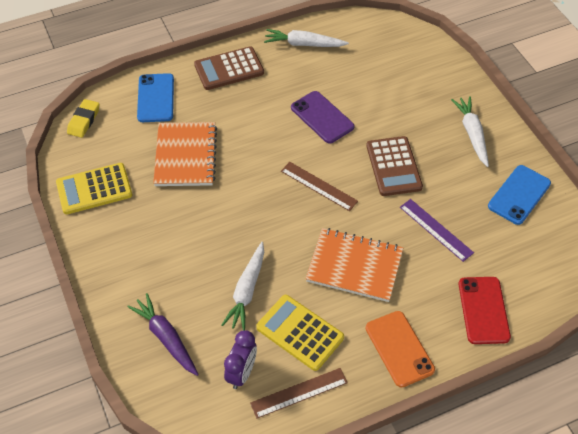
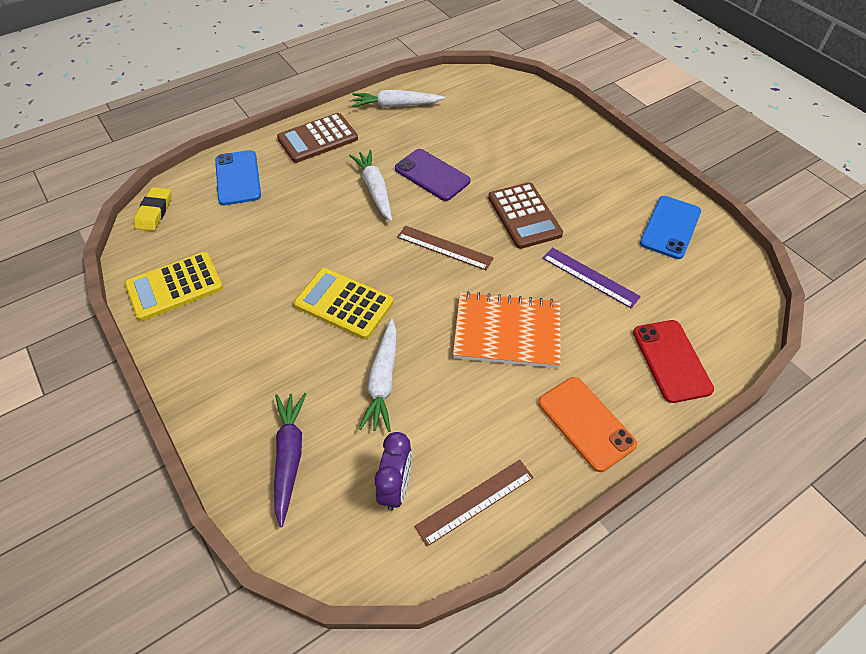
camera: 10 degrees left, 0 degrees up
(166, 338) = (289, 457): purple carrot -> purple carrot turned 45 degrees clockwise
(186, 156) = (282, 235): orange notebook -> none
(300, 332) = (459, 422): yellow calculator -> yellow calculator (344, 304)
(472, 134) = (600, 172): white carrot -> white carrot (375, 189)

